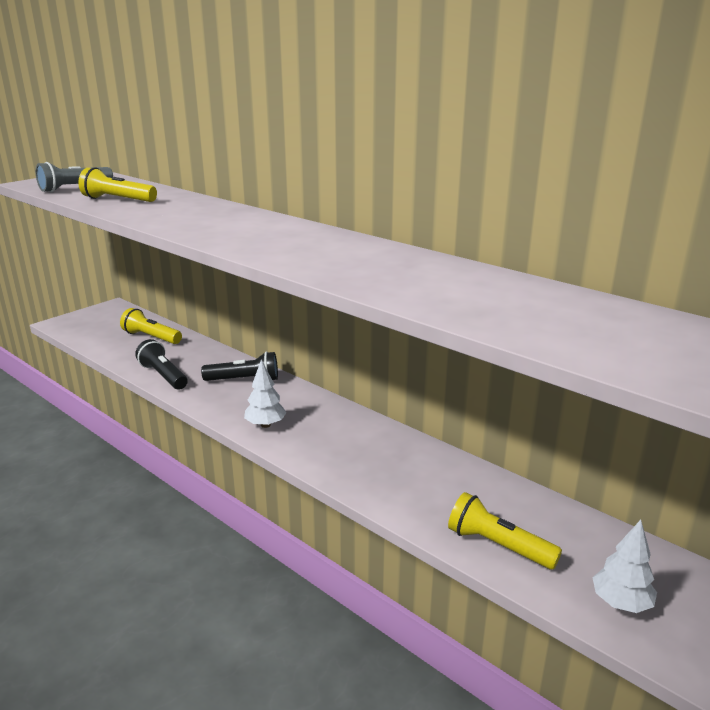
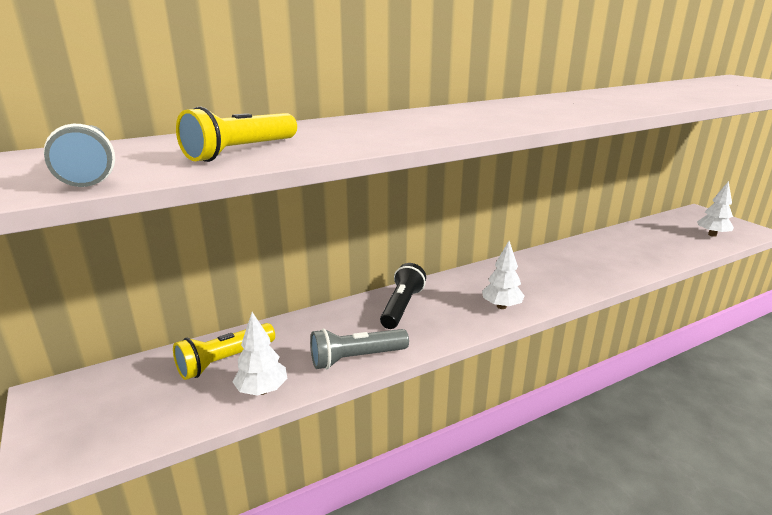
camera: 70 degrees left, 0 degrees up
(122, 355) = (262, 390): none -> white tree
(163, 376) = (356, 358): black flashlight -> grey flashlight
(498, 545) = (670, 251): yellow flashlight -> none

